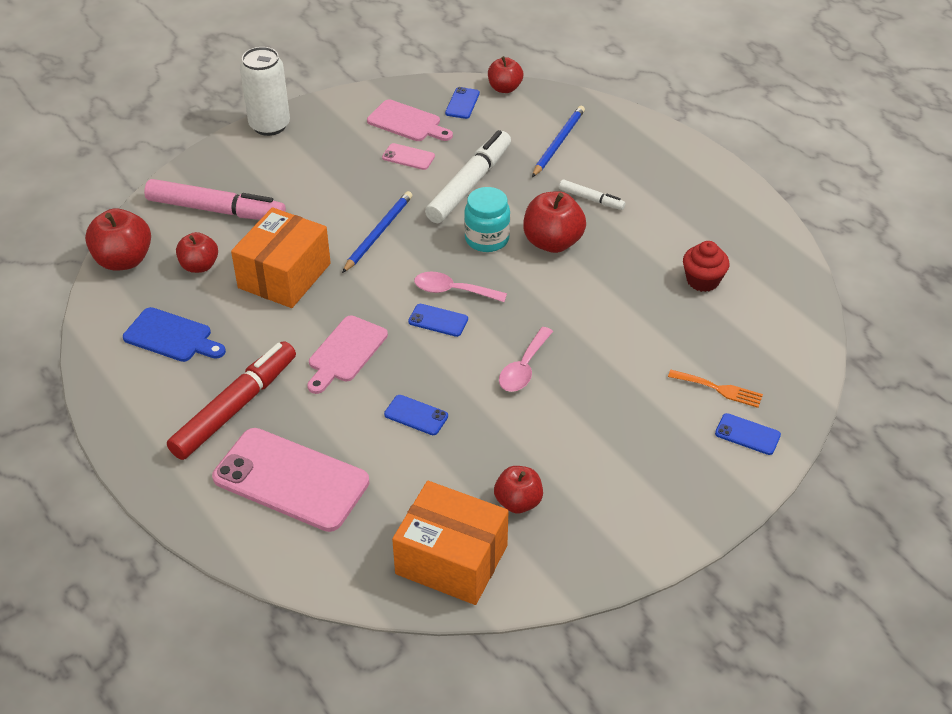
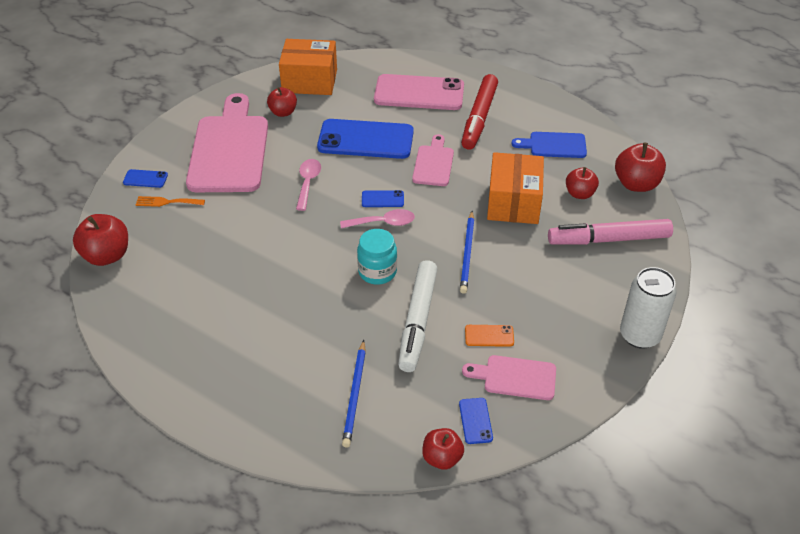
camera: 160 degrees right, 0 degrees up
(408, 157) = (489, 336): pink phone -> orange phone
(416, 415) = (365, 139): blue phone -> blue phone, size x2.35
(552, 242) = (322, 283): red apple -> red apple (107, 256)
(591, 199) = (302, 336): white marker -> none
(618, 452) = (229, 149): none -> pink cutting board
(702, 280) = (188, 281): red cupcake -> none

